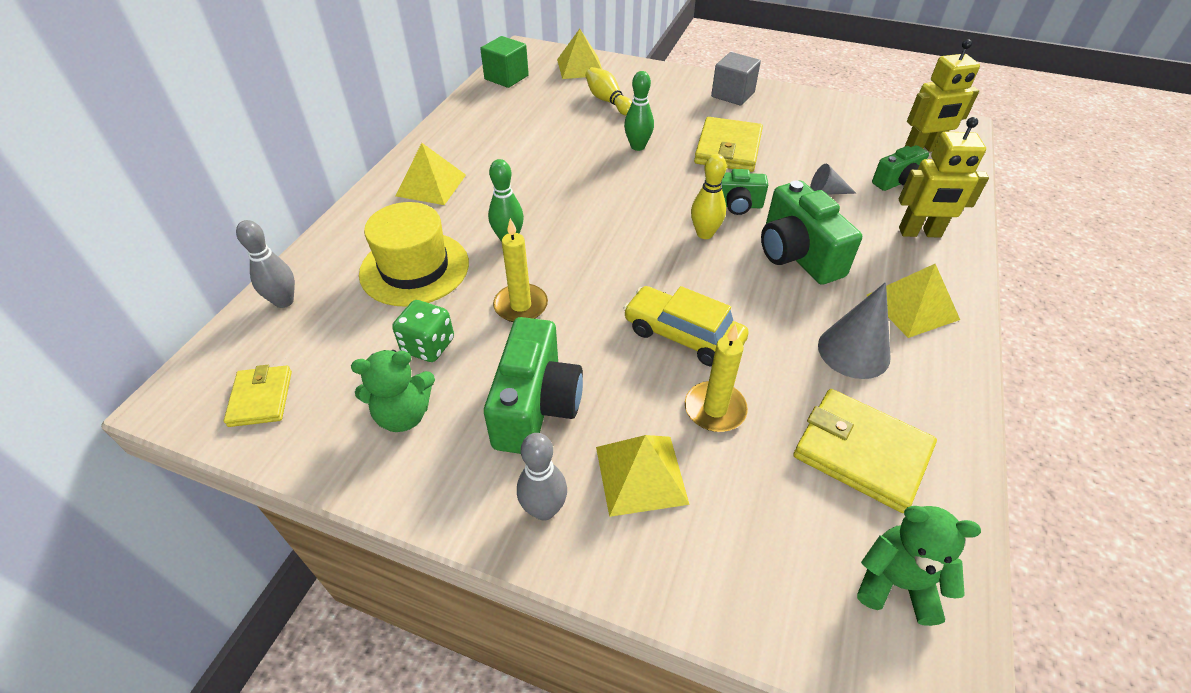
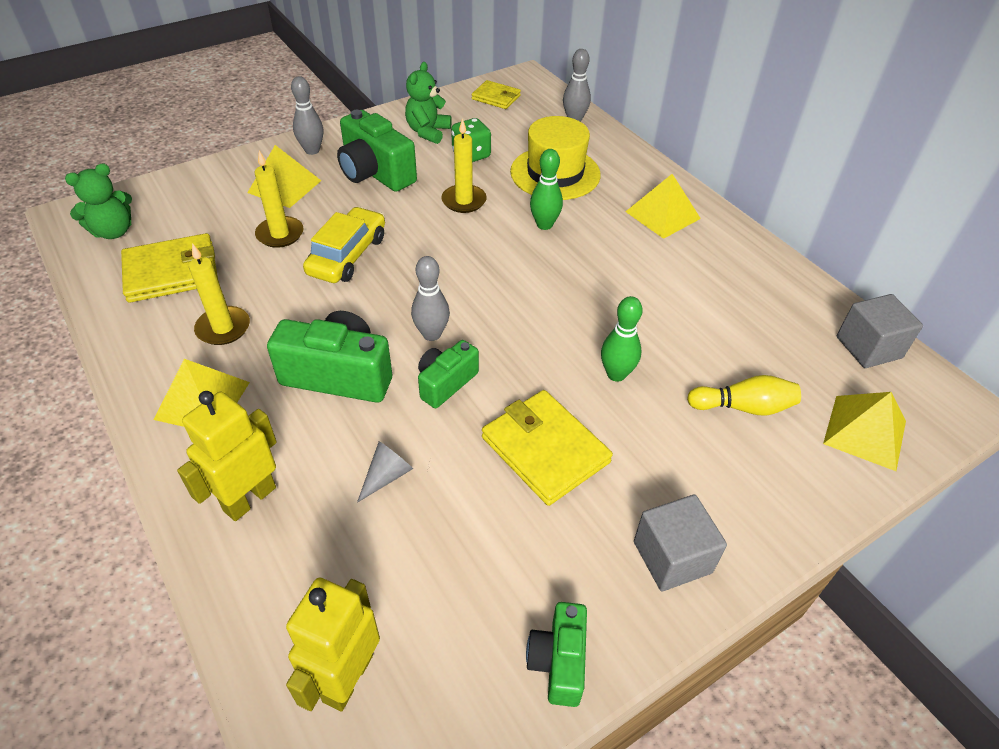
camera: 125 degrees right, 0 degrees up
(506, 77) = (868, 347): green cube -> grey cube
(683, 335) = (347, 255): yellow car -> yellow car turned 45 degrees counterclockwise
(704, 234) = (432, 334): yellow bowling pin -> grey bowling pin
(853, 351) = (223, 328): grey cone -> yellow candle
(898, 182) = (327, 567): green camera -> green camera (558, 661)

